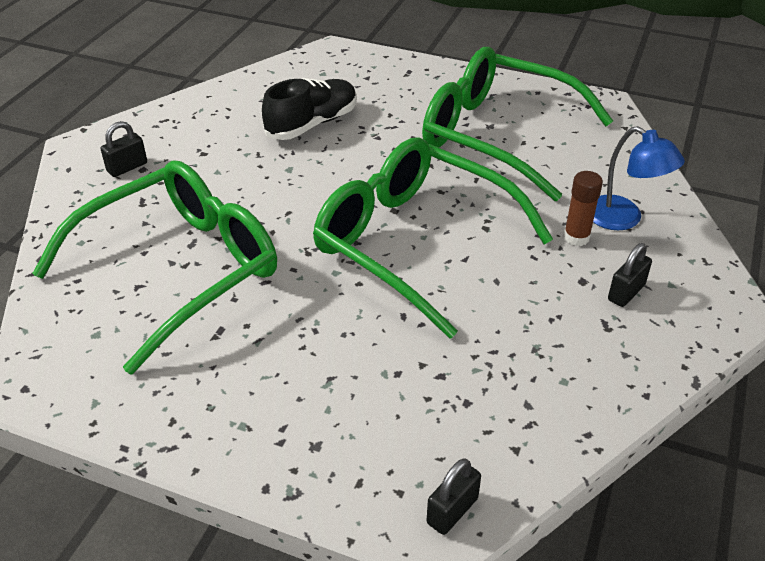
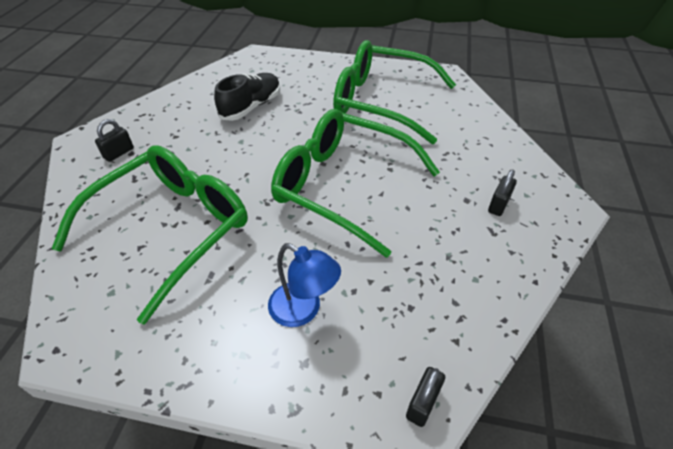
camera: 10 degrees left, 5 degrees up
(576, 237) = (453, 168): brown glue stick -> none
(623, 219) = (481, 151): blue lamp -> blue lamp (303, 310)

